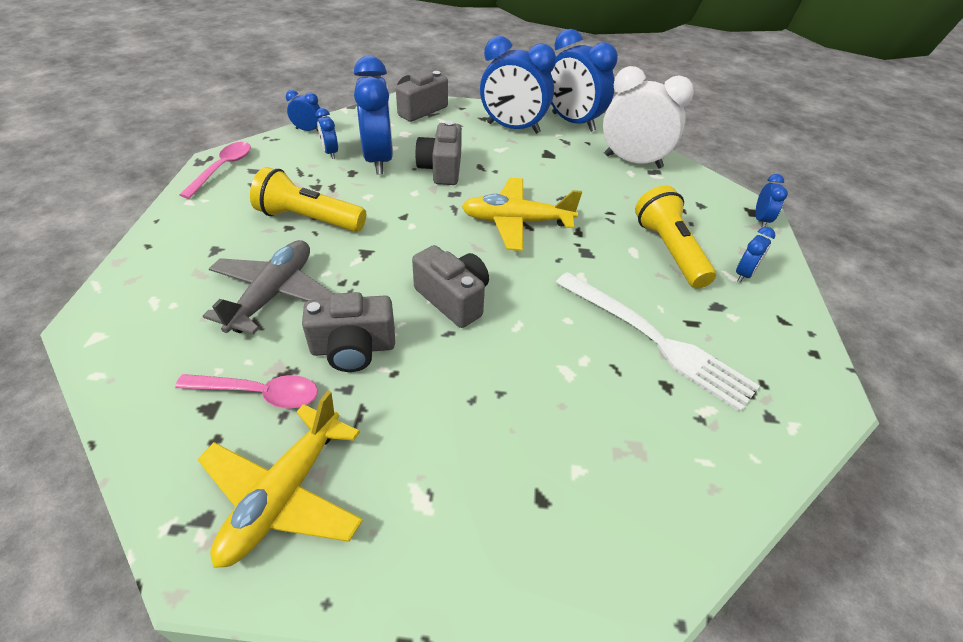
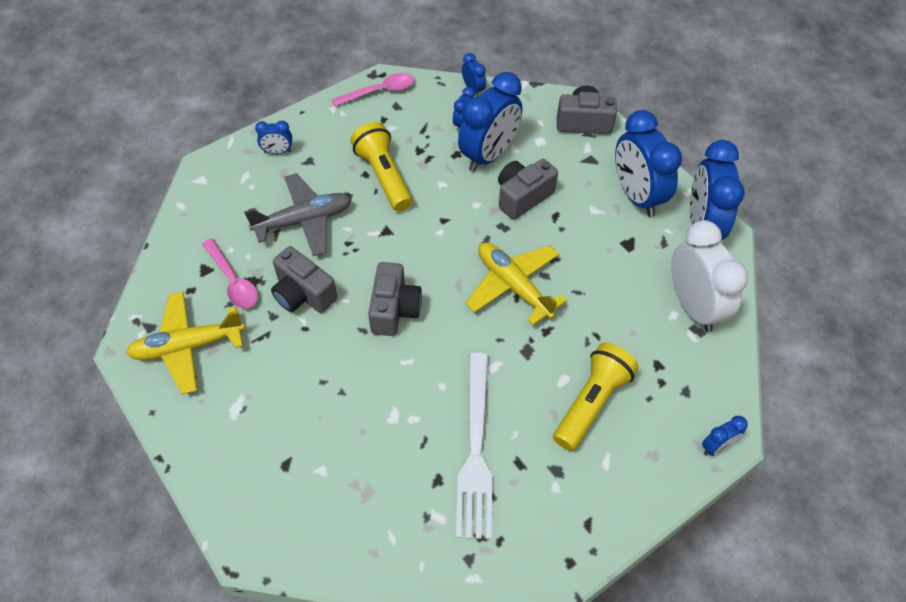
camera: 50 degrees right, 10 degrees up
(744, 274) = (619, 470): blue clock -> blue clock (278, 152)

